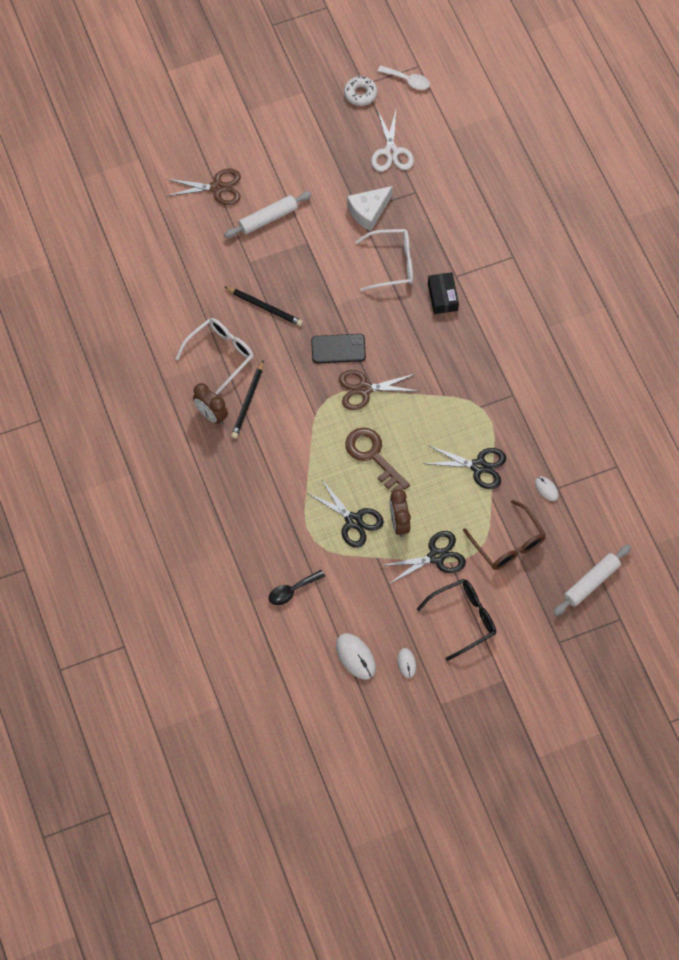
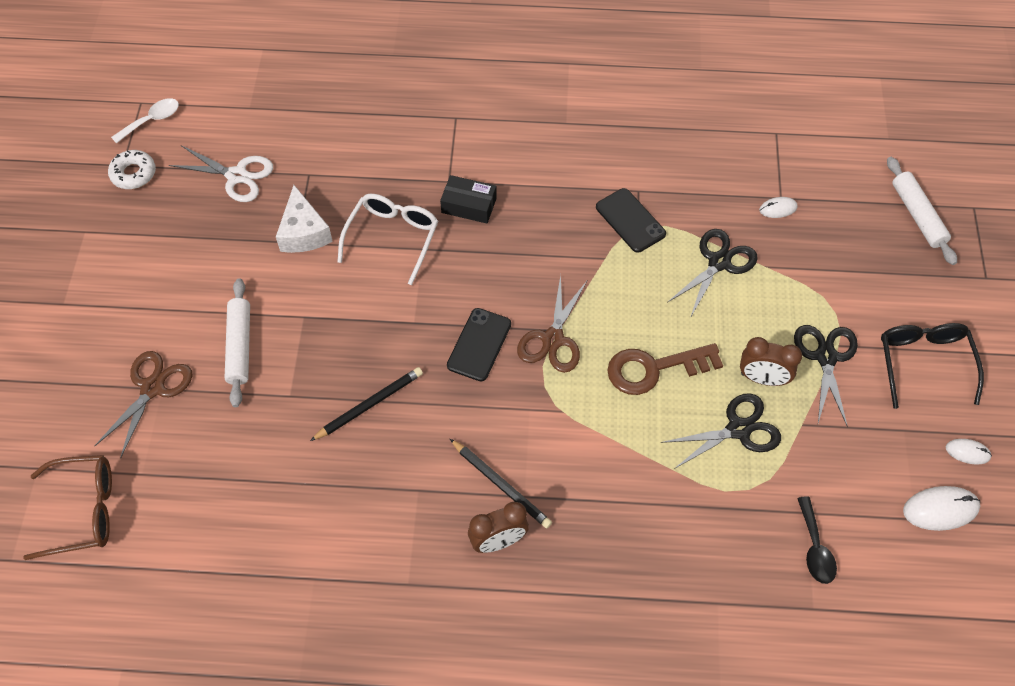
camera: 65 degrees left, 5 degrees down
(220, 354) = (410, 490): white glasses -> none
(484, 399) = (630, 220): none -> black phone
(508, 543) = (836, 275): brown glasses -> brown glasses (83, 511)

